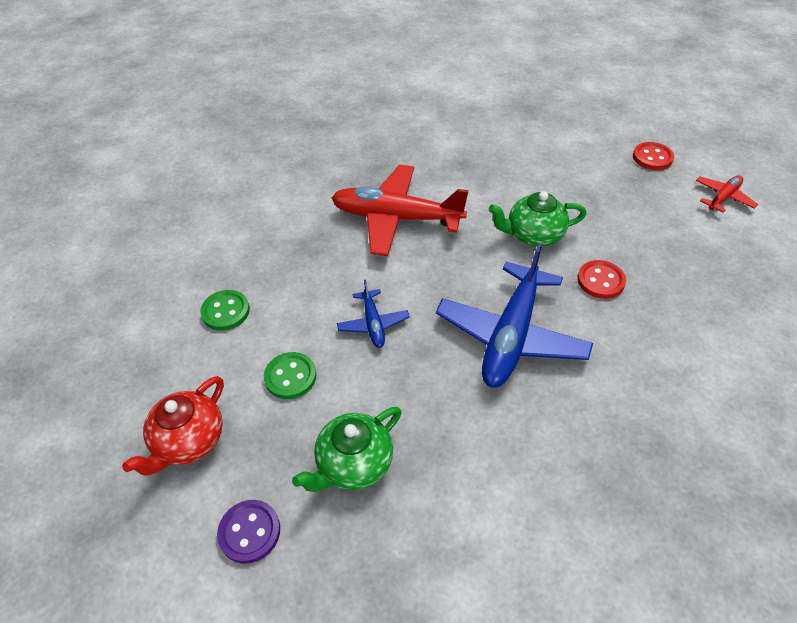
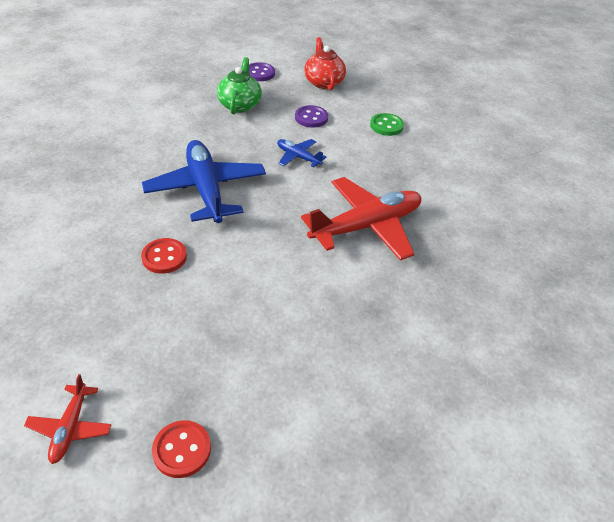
camera: 135 degrees right, 5 degrees down
(290, 377) = (311, 118): green button -> purple button
(533, 235) = (246, 269): green teapot -> none

